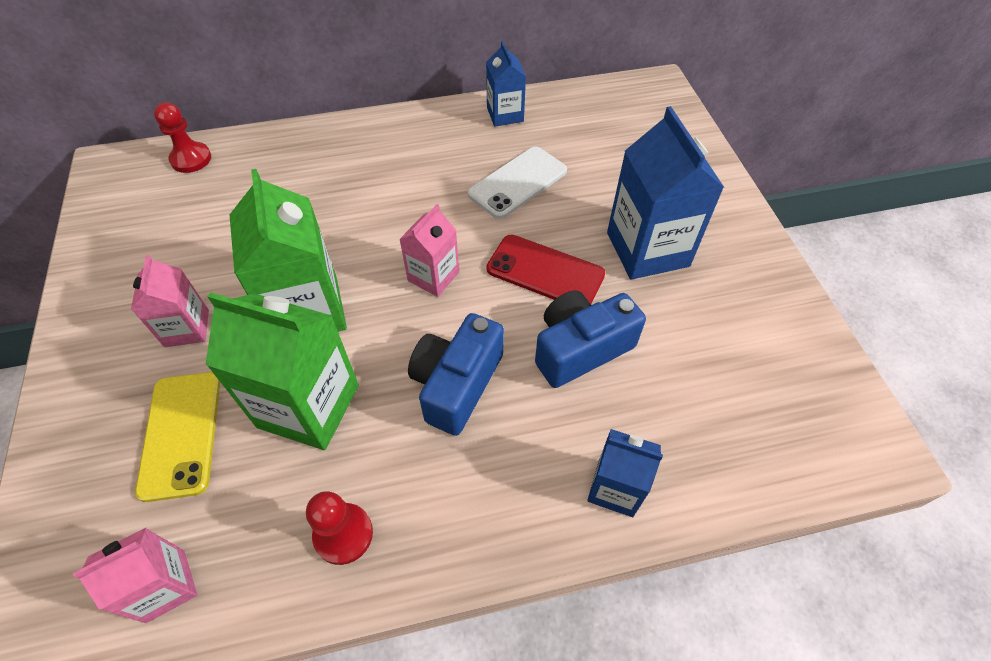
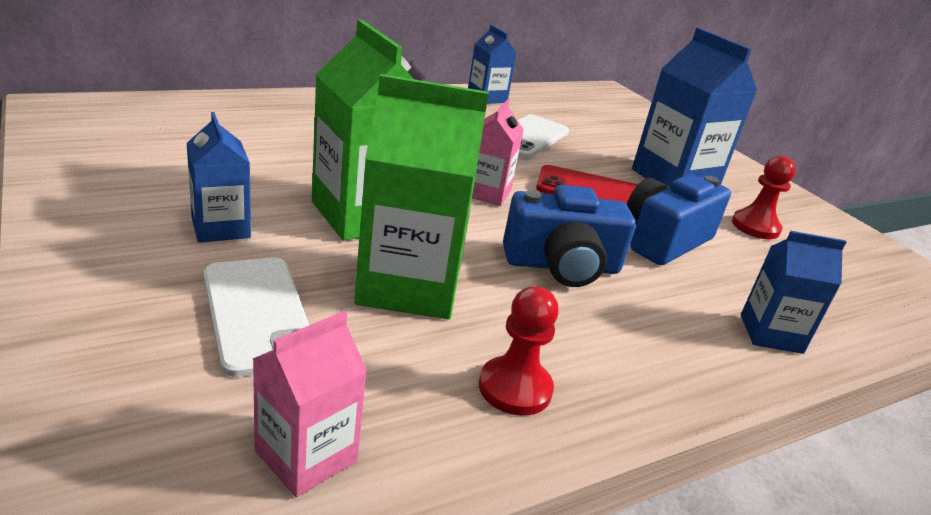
camera: 20 degrees left, 25 degrees down
(181, 434) = (257, 314): yellow phone -> white phone
(187, 328) = (221, 227): pink carton -> blue carton
(191, 159) = (164, 107): red pawn -> red pawn (755, 227)
(457, 384) = (562, 266): blue camera -> blue camera turned 105 degrees counterclockwise

